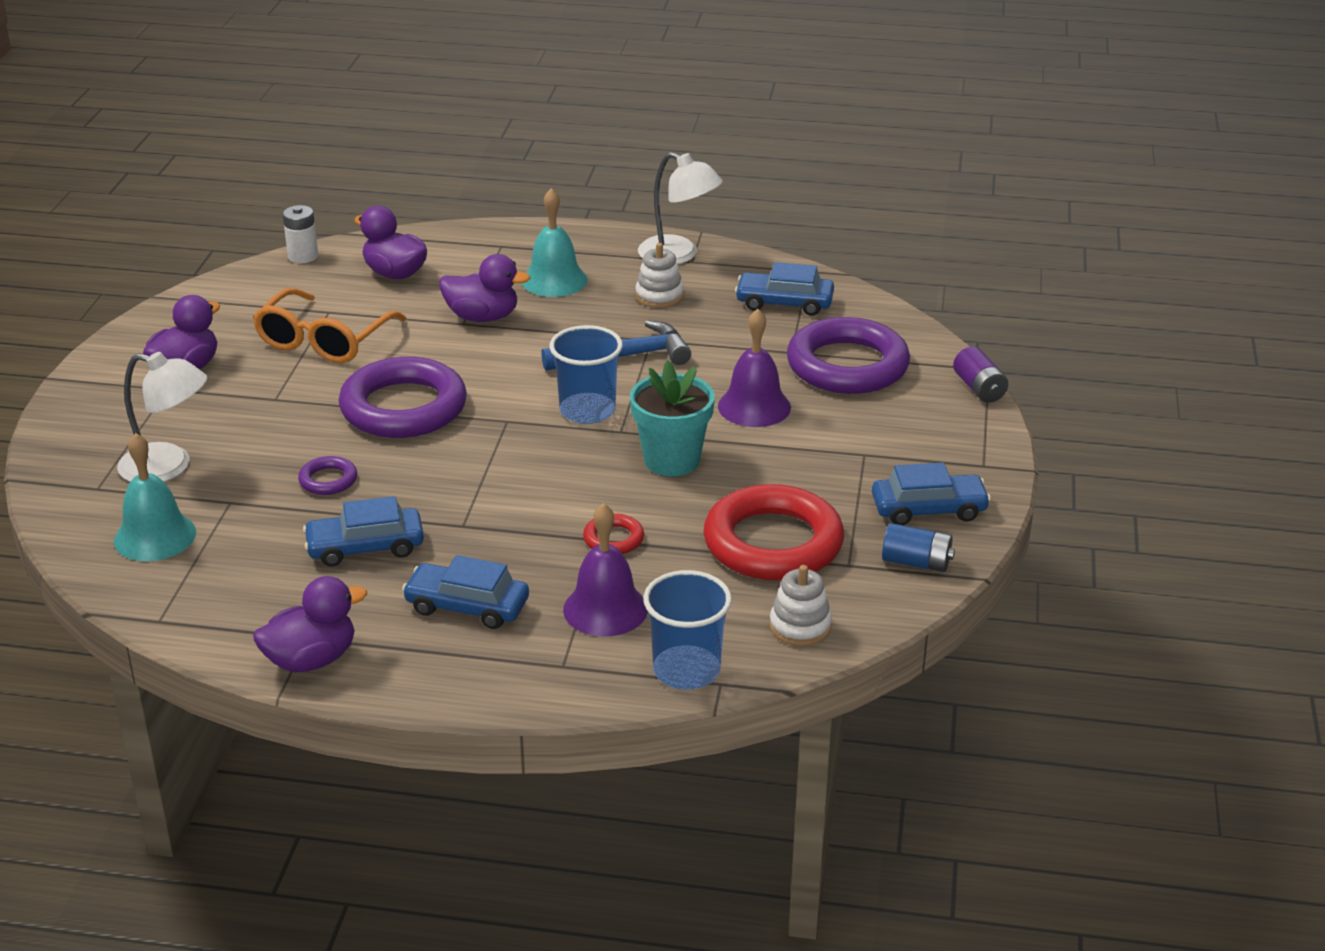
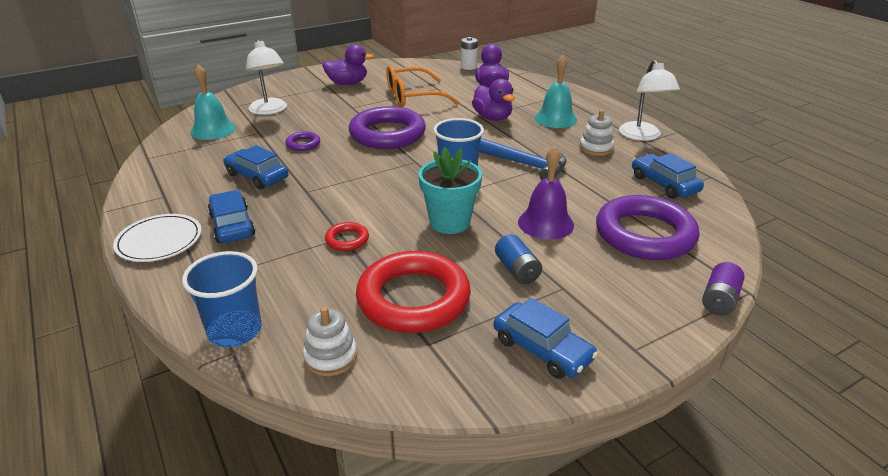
camera: 50 degrees right, 0 degrees up
(311, 660) = (144, 205): purple duck -> none
(427, 671) = (159, 241): none -> white plate
(605, 609) = (273, 269): purple bell -> none
(916, 562) = (470, 376): blue battery -> blue battery (517, 270)

